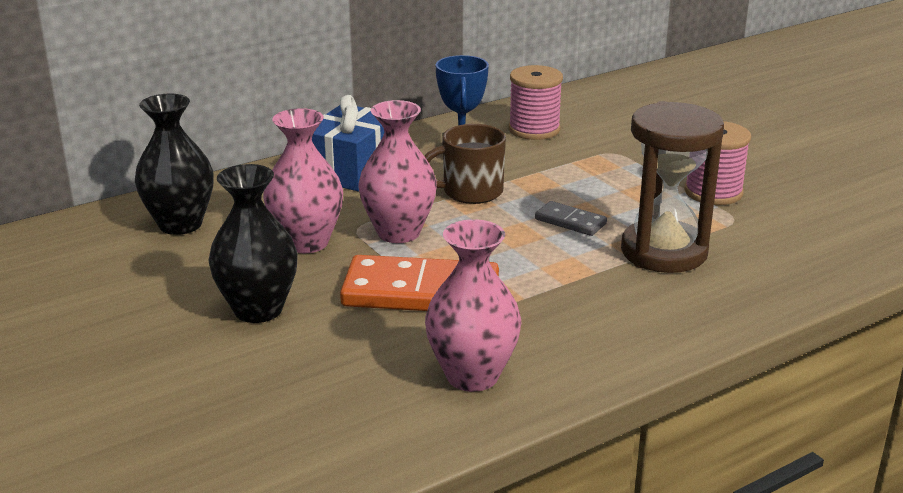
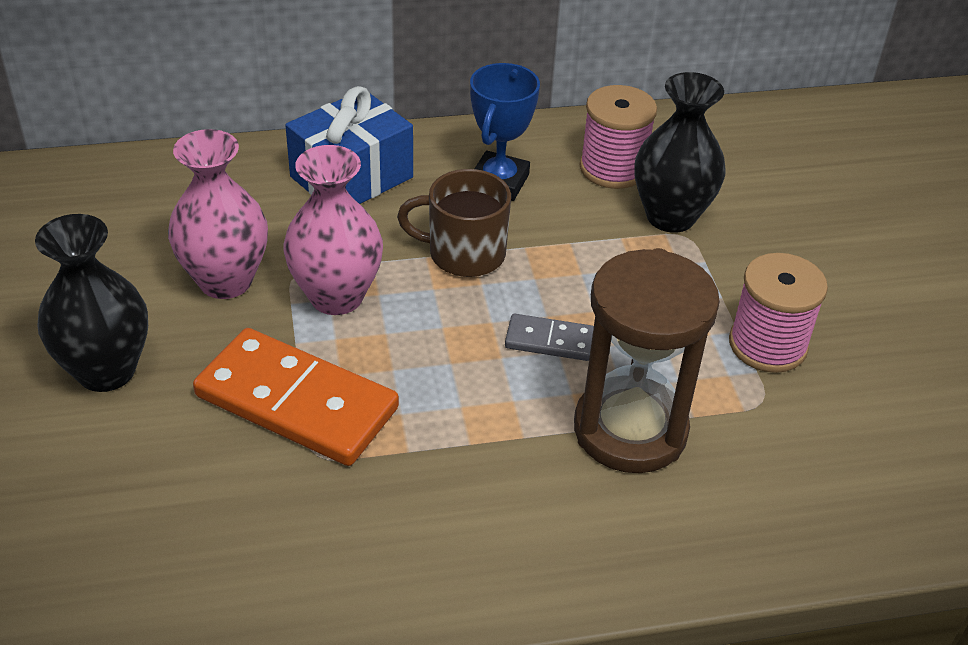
camera: 20 degrees right, 15 degrees up
(180, 224) = (113, 211): black vase -> black vase (670, 216)
(472, 376) = (263, 558): pink vase -> none
(570, 221) = (549, 341): grey domino -> grey domino turned 45 degrees counterclockwise

